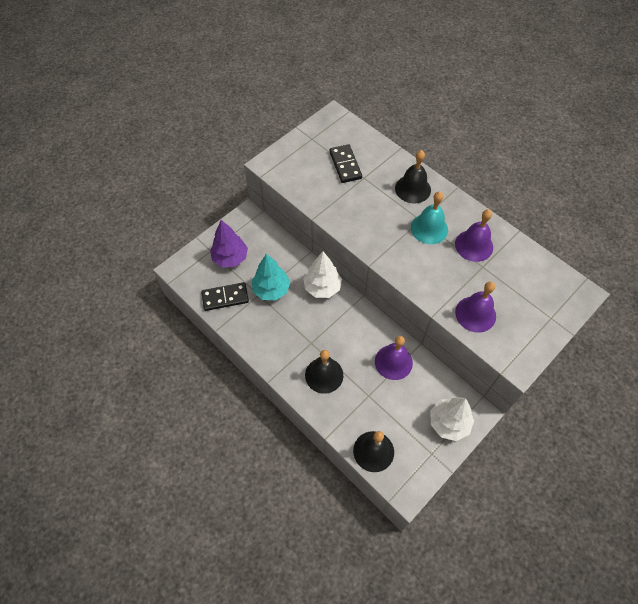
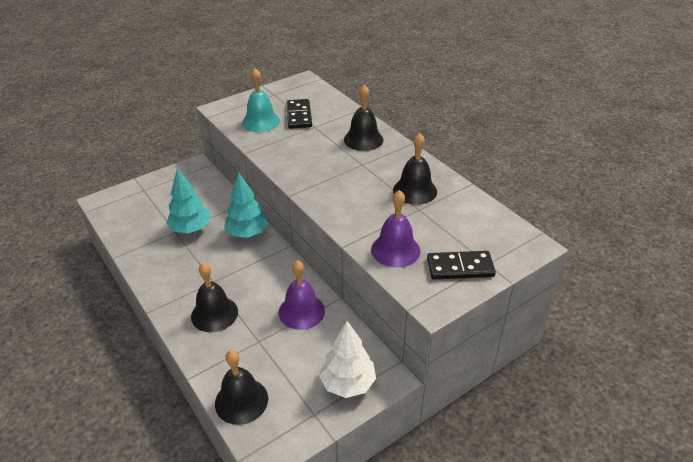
camera: 10 degrees right, 20 degrees down
(225, 298) = (138, 230): black domino -> black domino (460, 268)
(230, 258) = (160, 198): purple tree -> none
(322, 287) = (247, 233): white tree -> turquoise tree
(429, 228) = (369, 172): turquoise bell -> turquoise bell (261, 122)
(474, 245) = (415, 190): purple bell -> black bell

